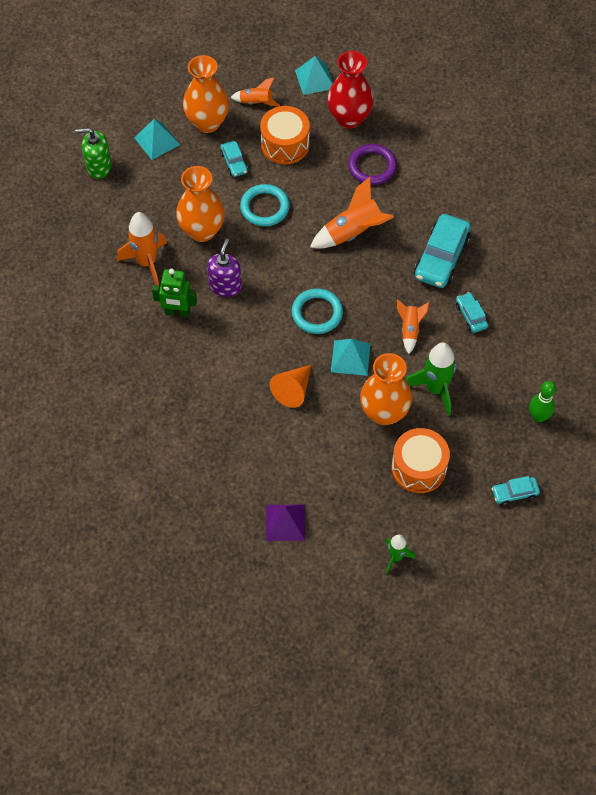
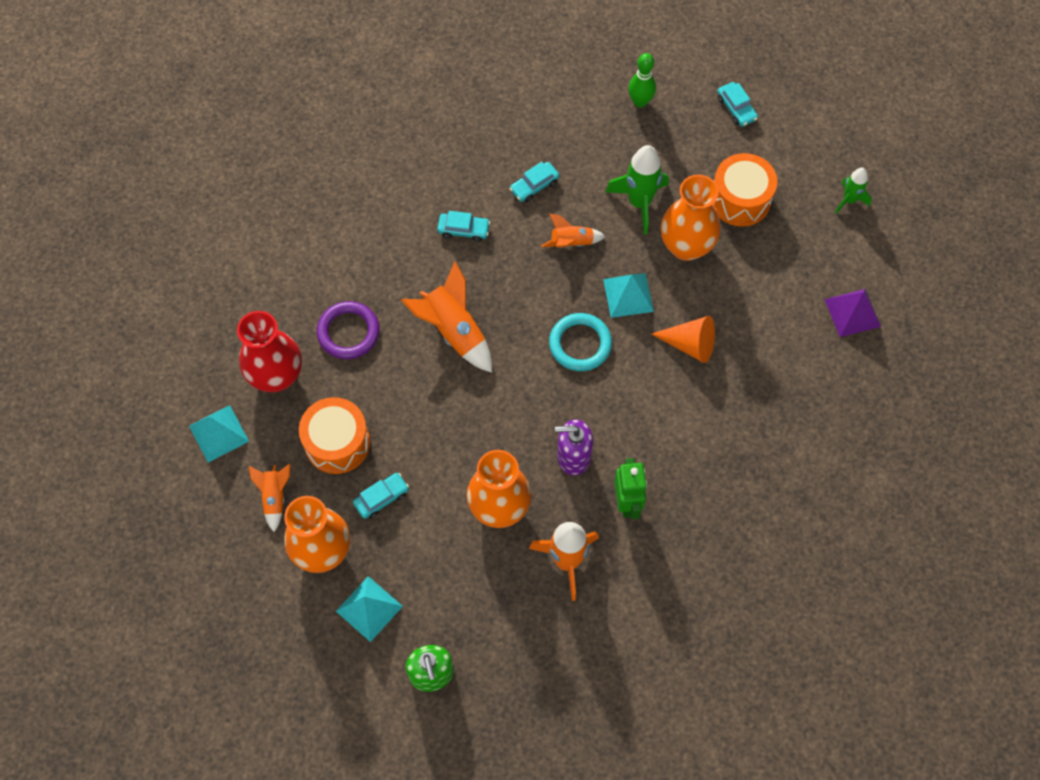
camera: 105 degrees left, 5 degrees up
(265, 207) = (443, 441): turquoise ring -> none
(441, 257) = (464, 230): turquoise car -> turquoise car, size x0.52

